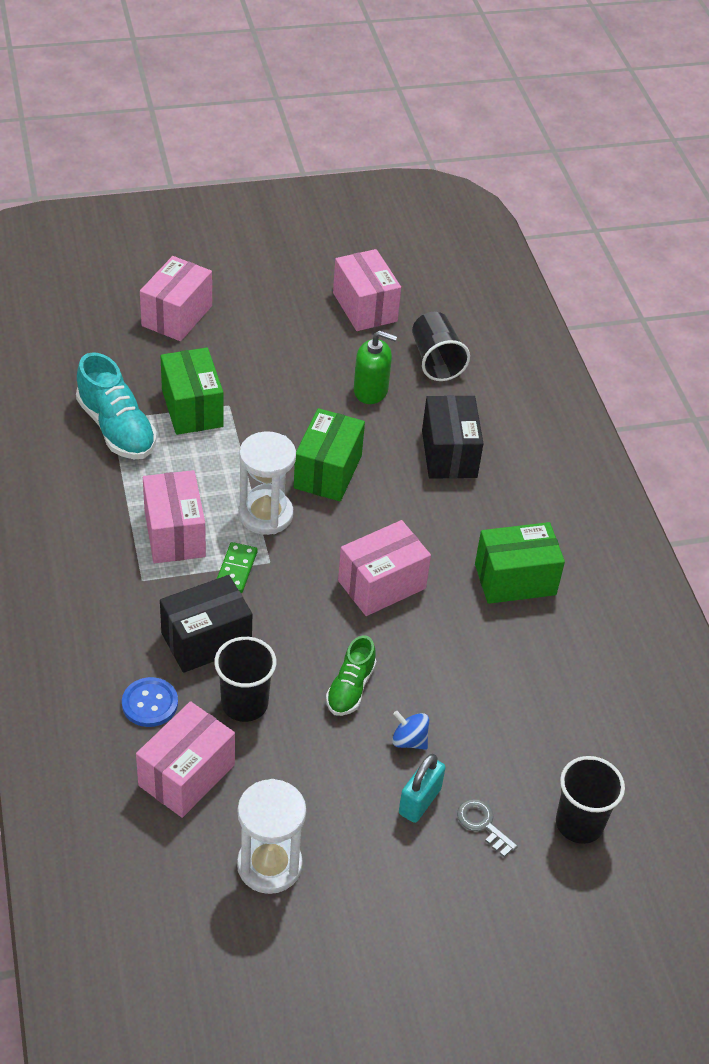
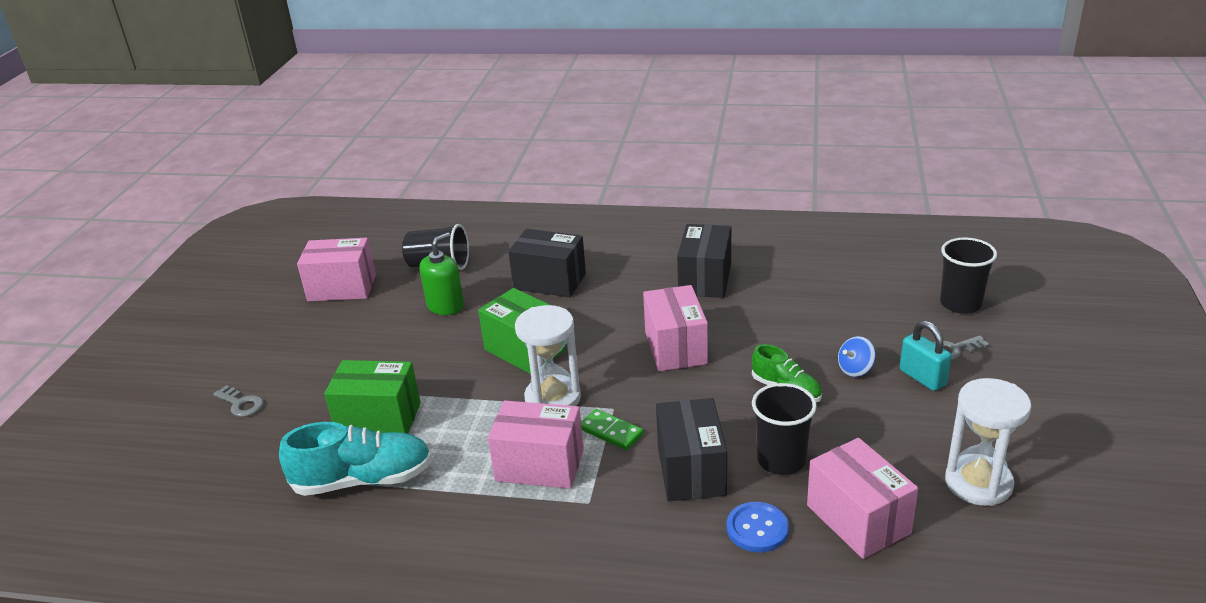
camera: 60 degrees left, 15 degrees down
(177, 316) = (241, 404): pink box -> grey key
(515, 579) = (705, 279): green box -> black box

